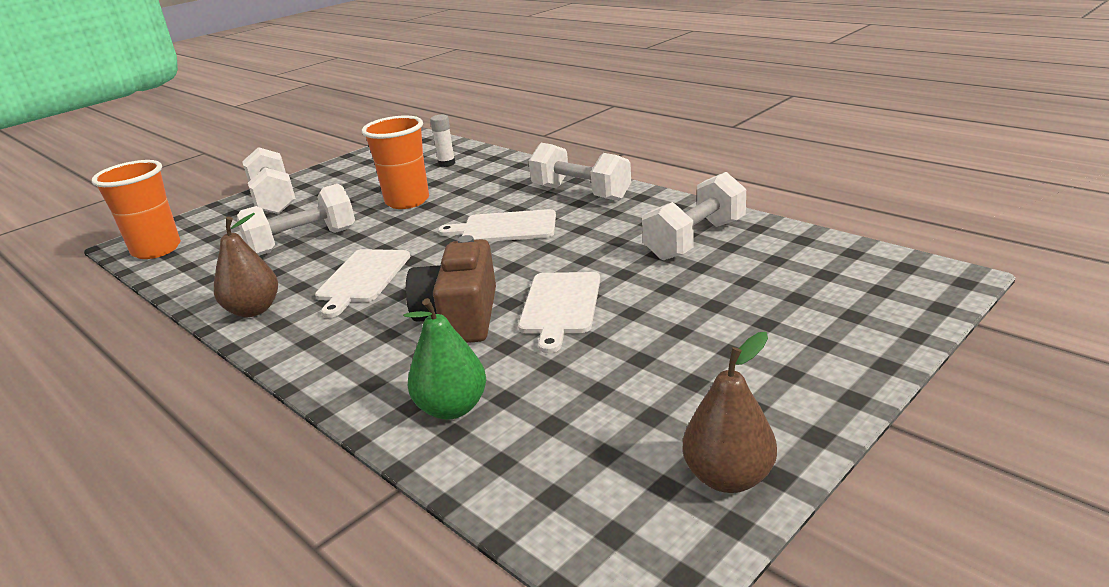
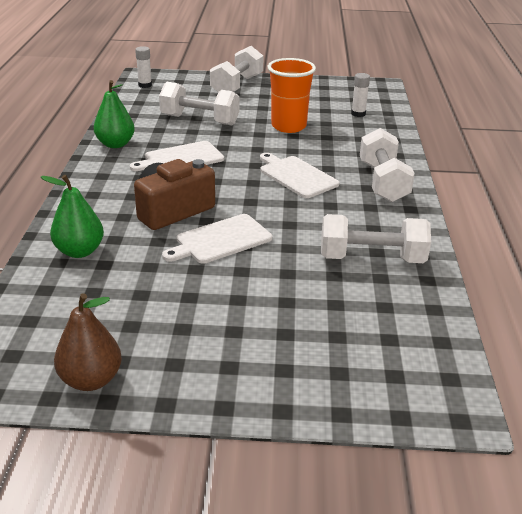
camera: 45 degrees right, 5 degrees up
(156, 250) = (145, 85): orange cup -> white glue stick
(253, 310) = (115, 144): brown pear -> green pear

